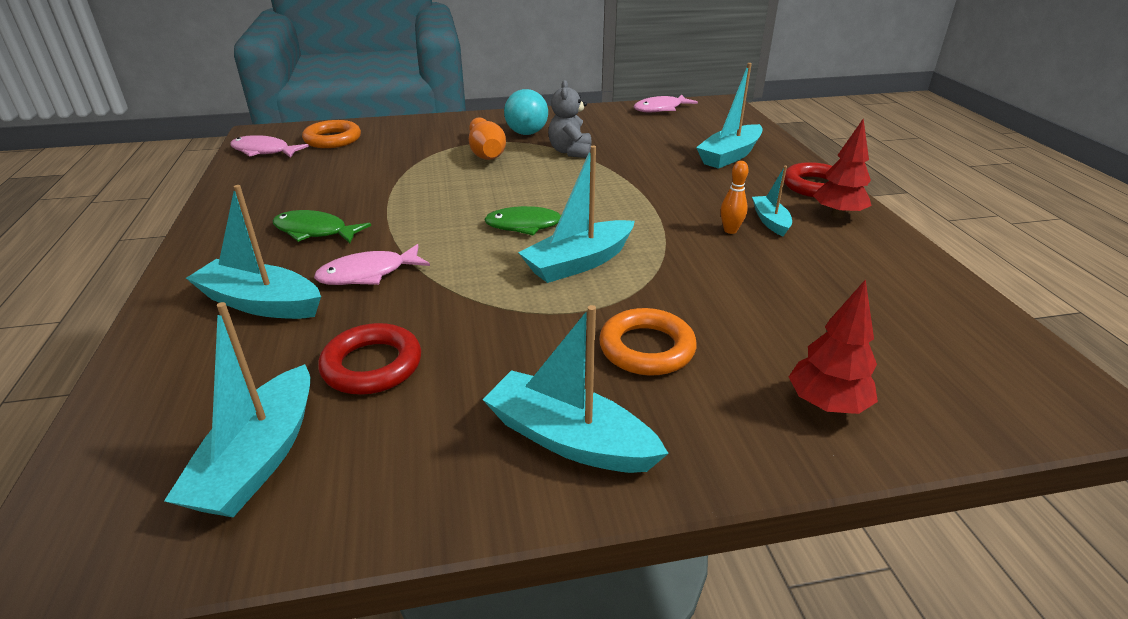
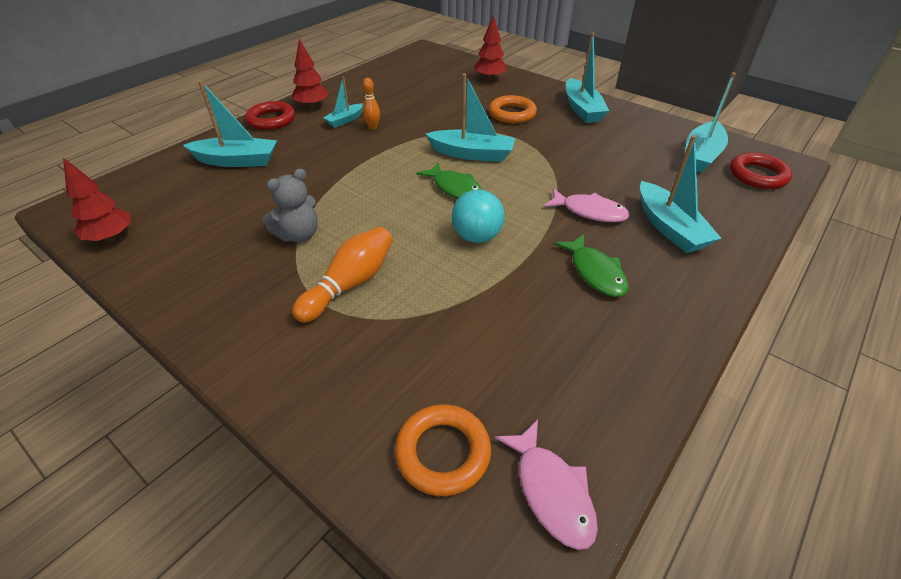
camera: 130 degrees left, 10 degrees up
(259, 458) = (701, 155): turquoise boat -> turquoise boat turned 150 degrees clockwise
(372, 365) = (631, 163): red ring -> red ring (757, 175)
(526, 133) = (268, 289): turquoise ball -> turquoise ball (477, 236)
(660, 109) = (111, 237): pink fish -> red tree

